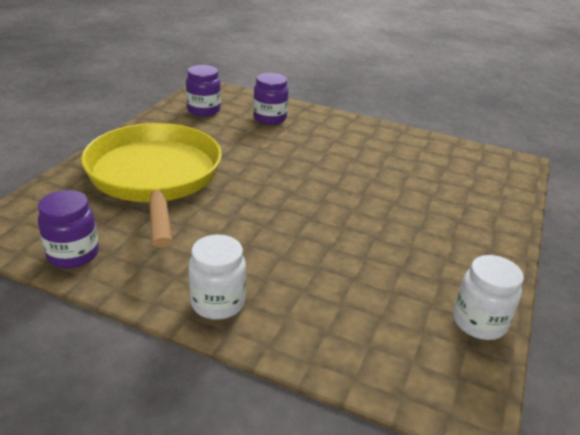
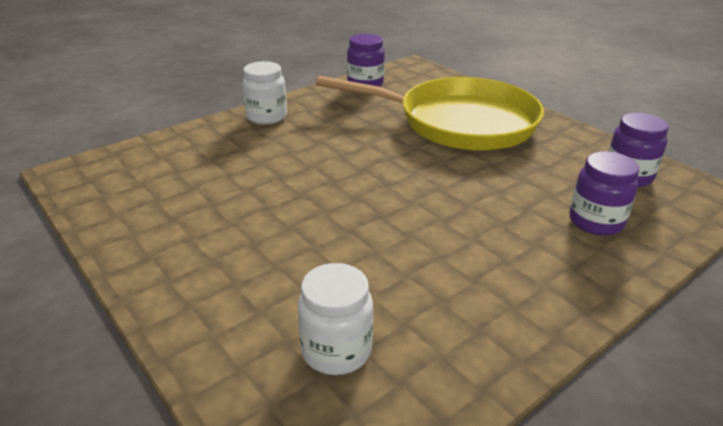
camera: 120 degrees right, 0 degrees up
(479, 322) = (108, 213): white jar -> white jar (336, 350)

